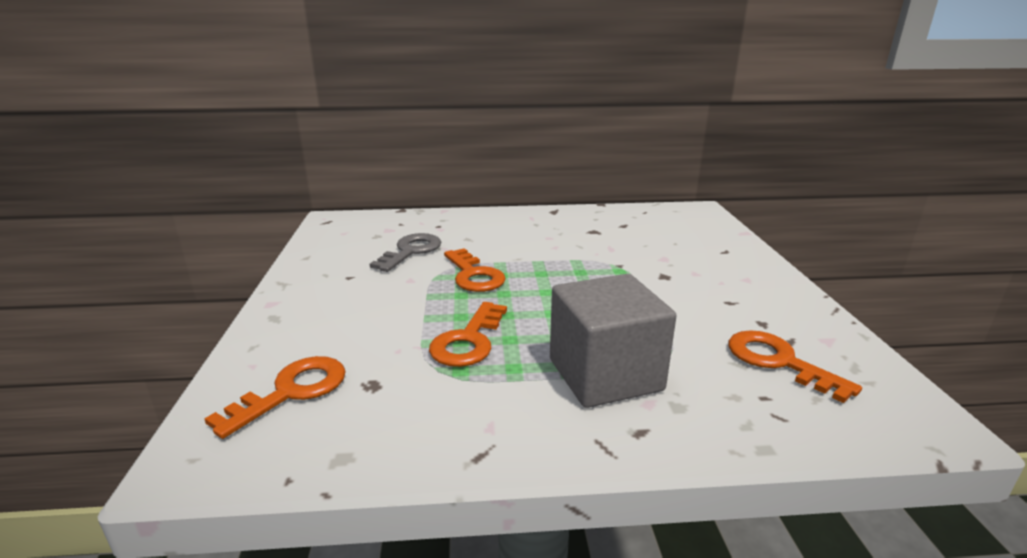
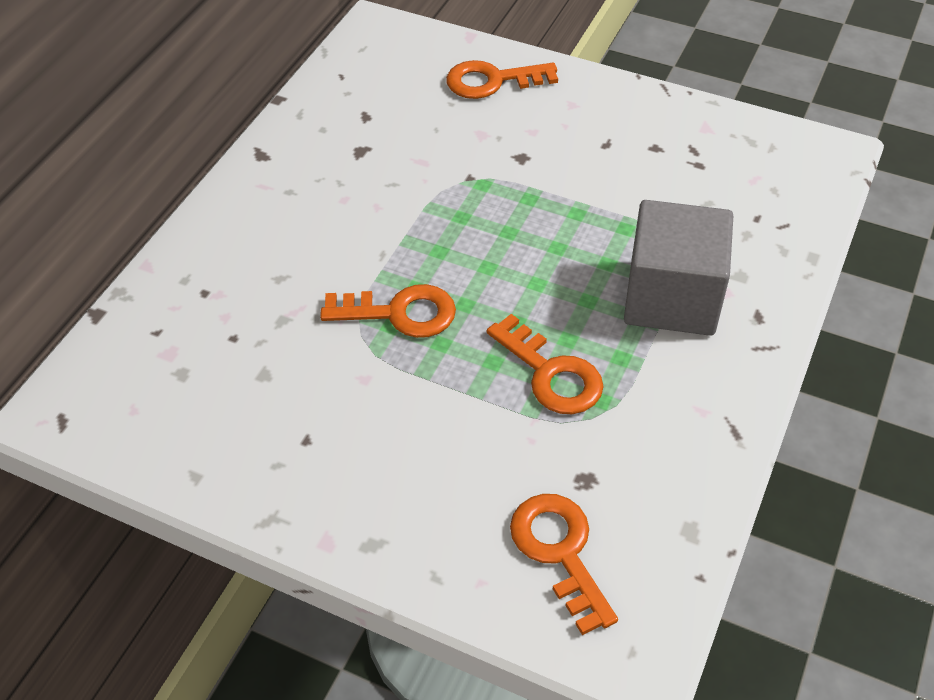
camera: 60 degrees left, 25 degrees up
(411, 251) = (274, 351): grey key -> none
(778, 362) = (718, 178): orange key -> orange key (492, 81)

